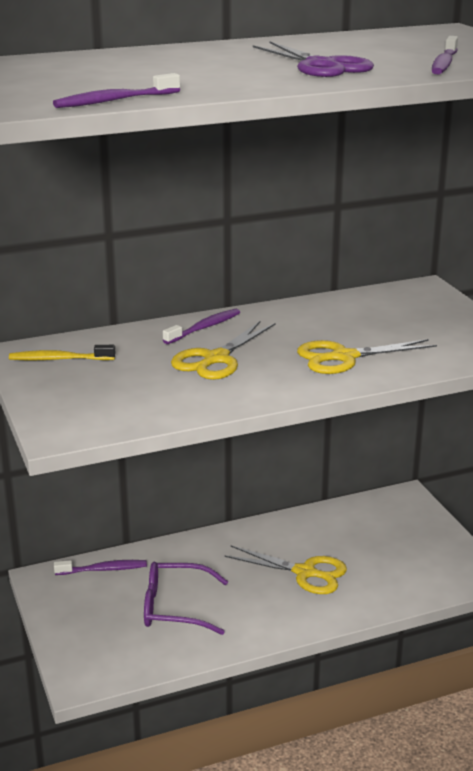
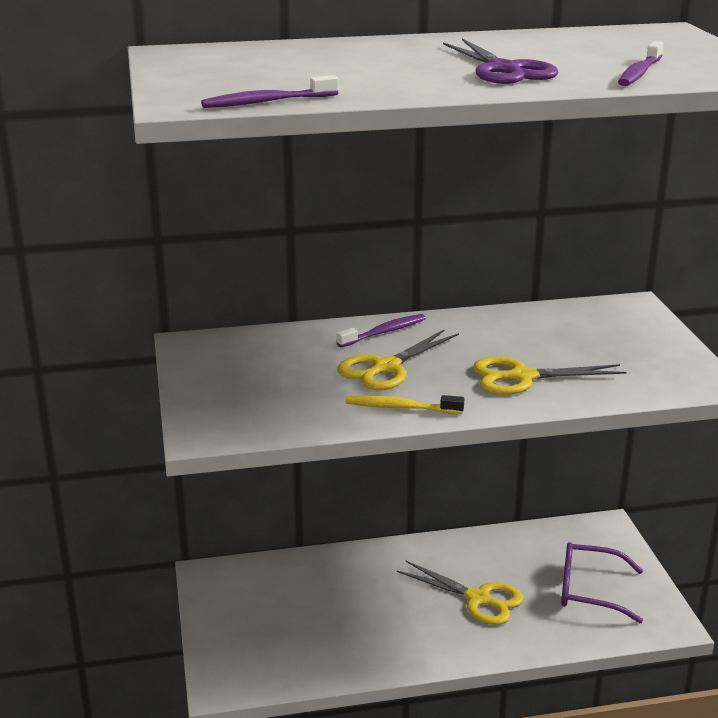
camera: 10 degrees right, 0 degrees up
(59, 359) = (226, 355): yellow toothbrush -> yellow toothbrush (400, 407)
(103, 569) = (270, 572): purple toothbrush -> none
(175, 607) = (334, 621): purple glasses -> purple glasses (590, 590)

